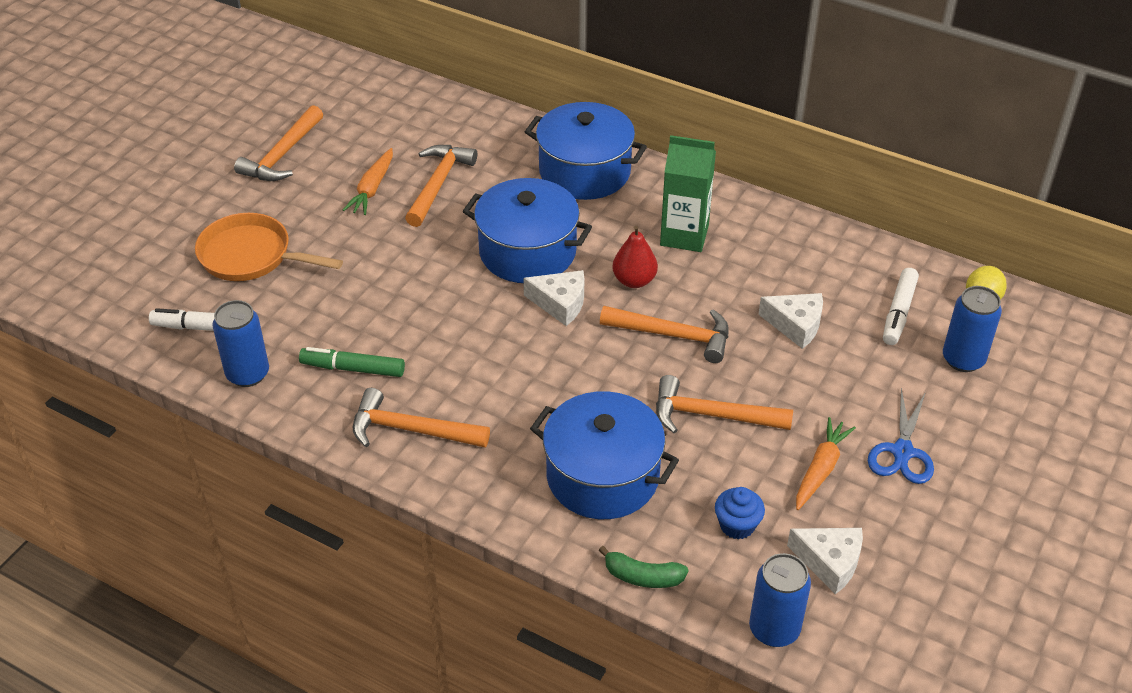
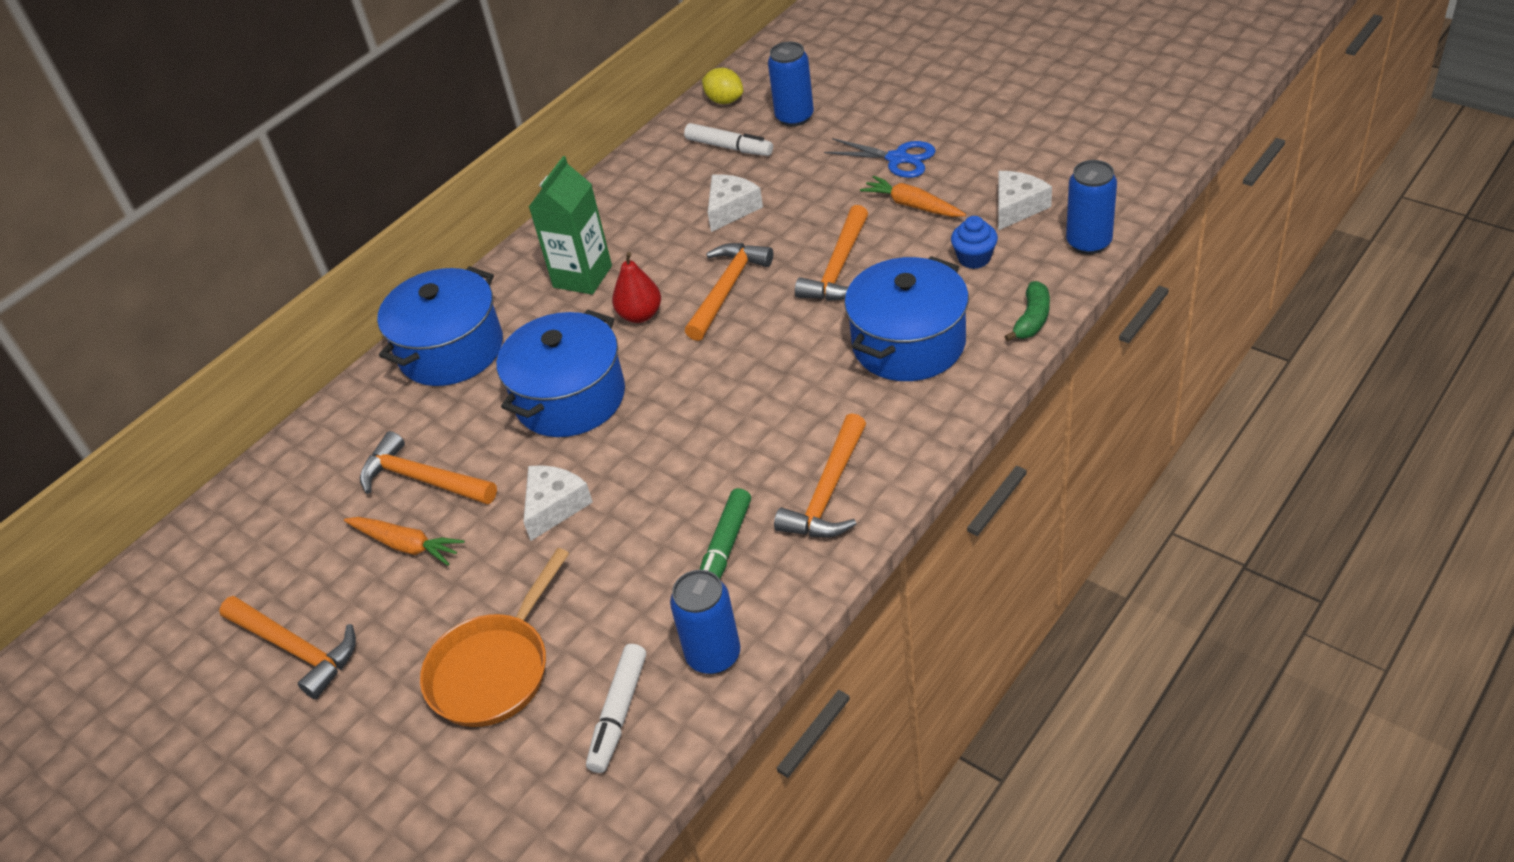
camera: 75 degrees left, 0 degrees up
(560, 303) = (660, 372): white cheese -> white cheese (554, 506)

